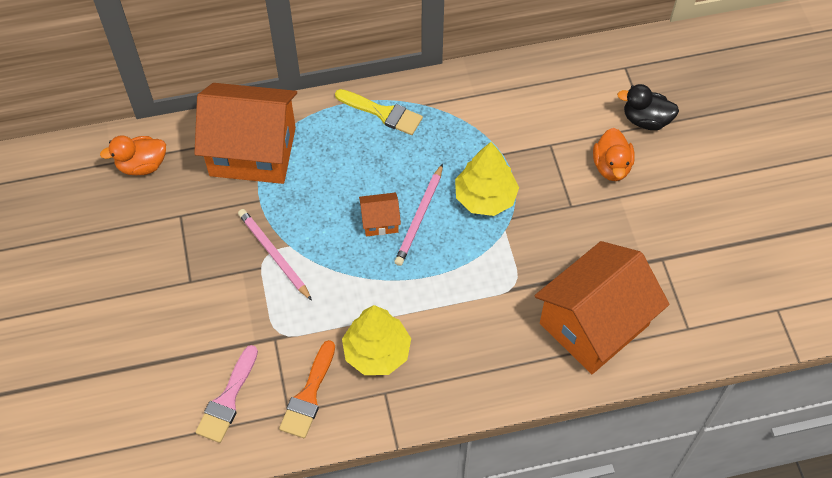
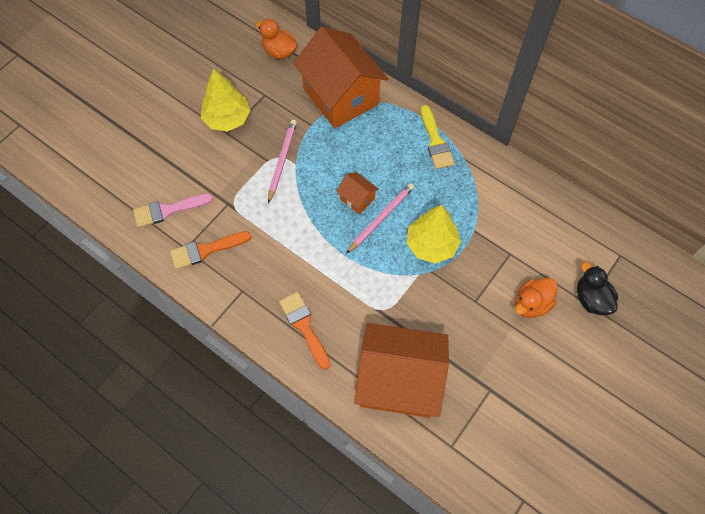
camera: 50 degrees right, 5 degrees up
(377, 352) = (266, 265): yellow tree -> yellow tree (227, 119)
(420, 217) = (381, 218): pink pencil -> pink pencil turned 150 degrees clockwise
(472, 364) = (304, 326): none -> orange brush

